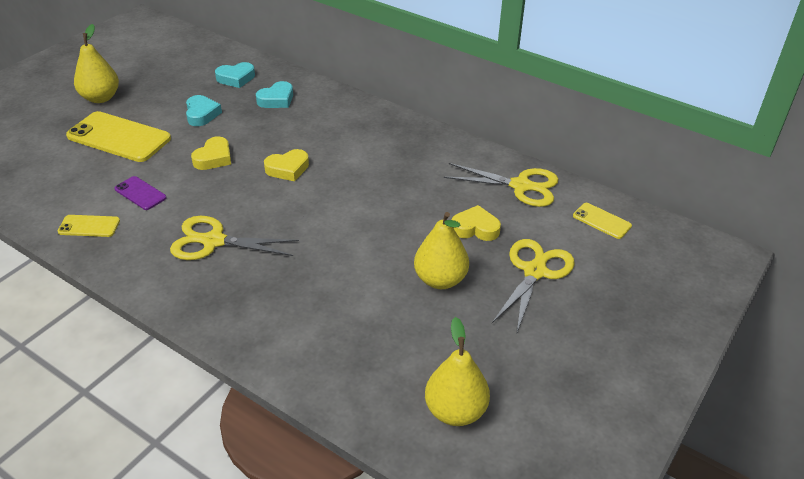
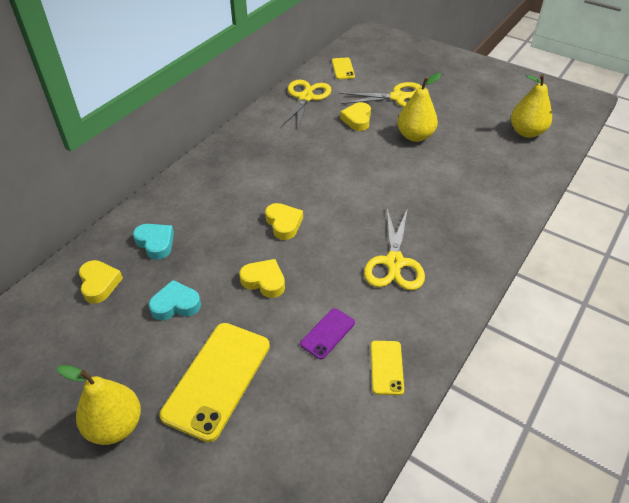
camera: 90 degrees left, 5 degrees up
(236, 78) = (99, 284): turquoise heart -> yellow heart
(535, 271) = (398, 97): yellow scissors -> yellow scissors turned 150 degrees clockwise
(601, 221) = (343, 69): yellow phone -> yellow phone turned 45 degrees counterclockwise

